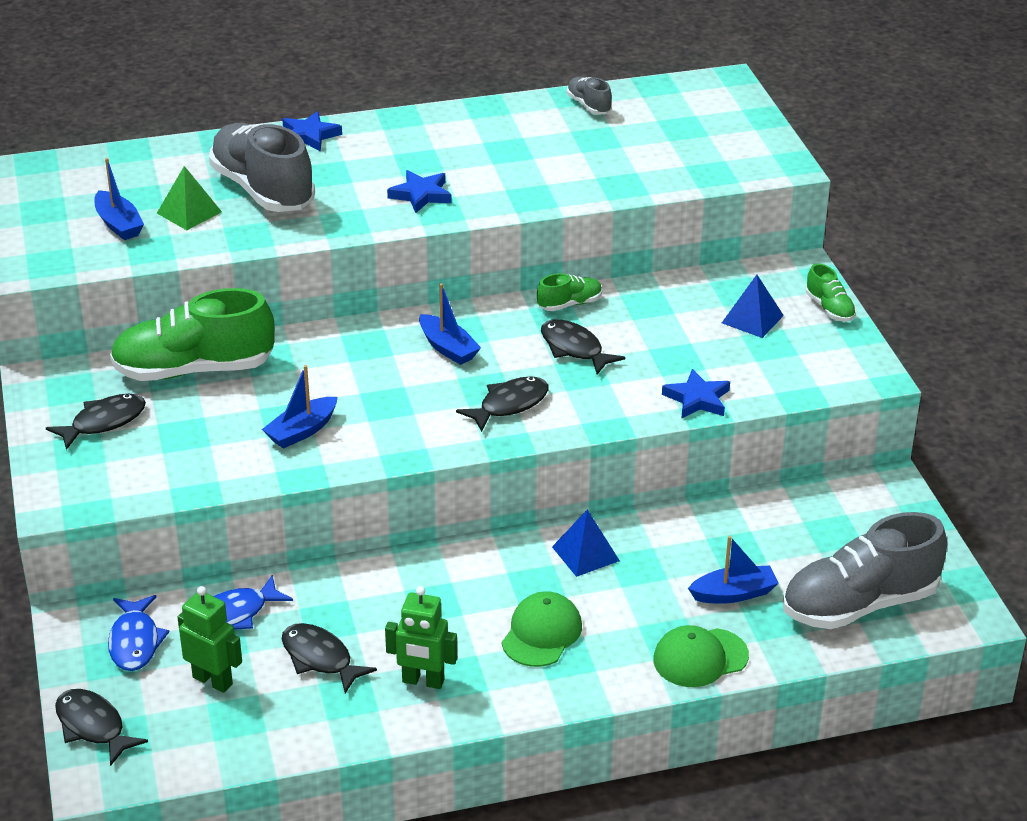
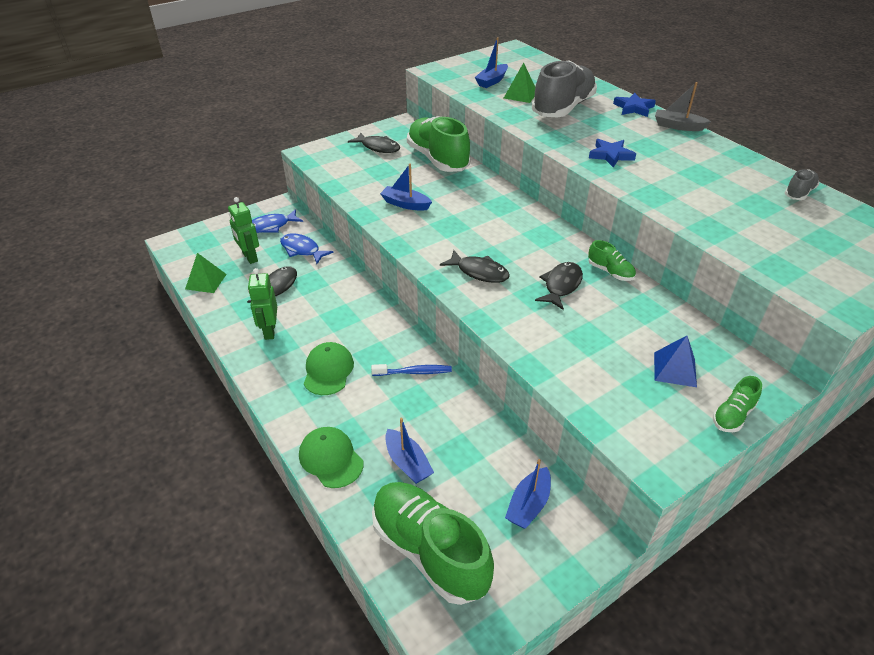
camera: 70 degrees right, 5 degrees up
(93, 726) = (208, 232): black fish -> none
(213, 680) = (249, 257): green robot -> green robot turned 135 degrees clockwise
(248, 742) = (206, 281): none -> green pyramid
(385, 122) = (678, 126): none -> grey boat
(448, 348) = (520, 234): blue boat -> blue boat (528, 505)
(541, 633) = (328, 370): green cap -> green cap turned 90 degrees counterclockwise
(585, 553) = (414, 372): blue pyramid -> blue toothbrush
(697, 399) = (546, 360): blue star -> none
(859, 604) = (429, 551): grey shoe -> green shoe

